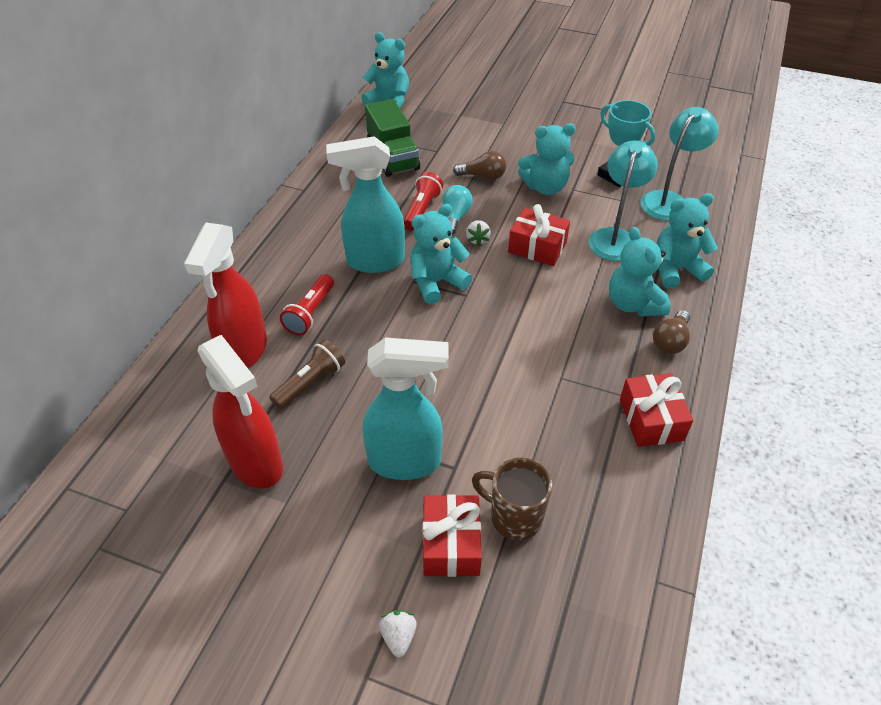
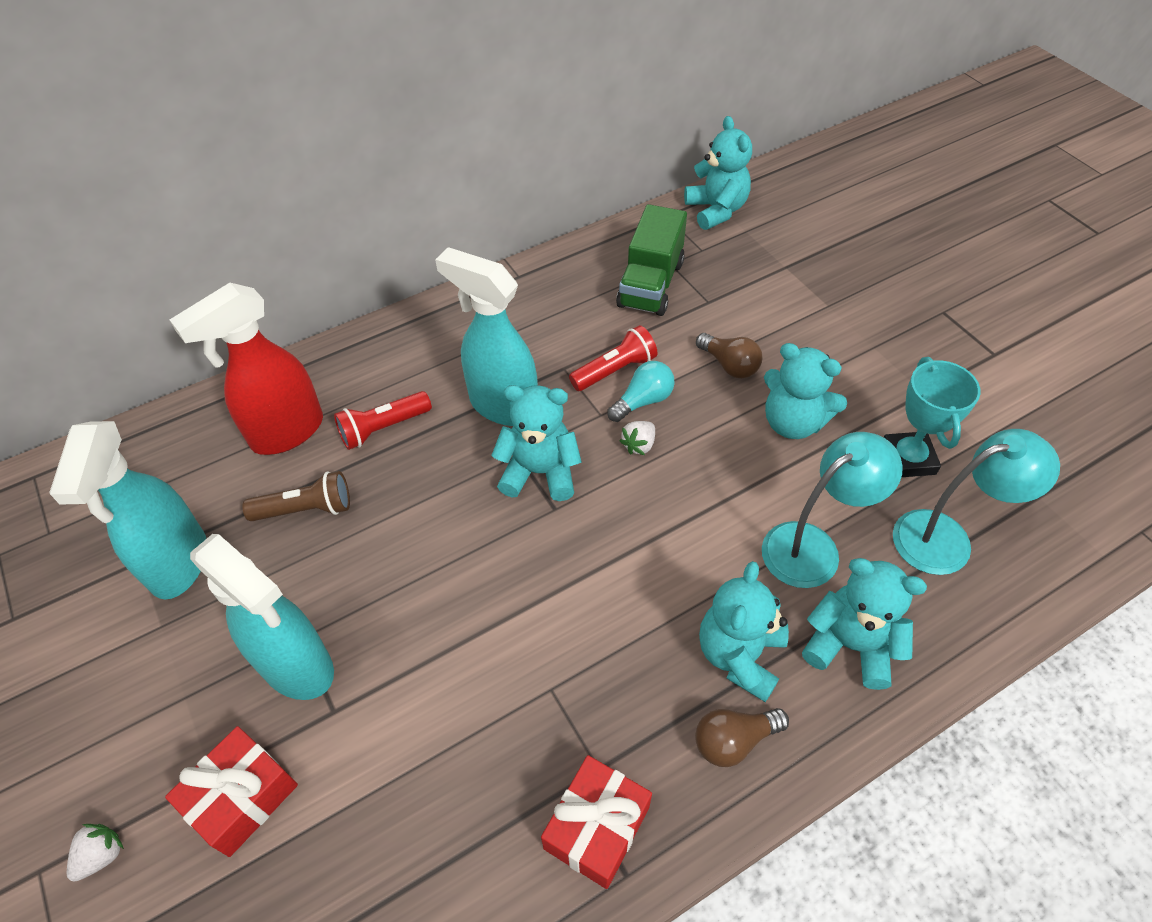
camera: 40 degrees right, 5 degrees up
(256, 464) = (179, 564): red spray bottle -> turquoise spray bottle
(514, 516) = (329, 819): brown mug -> none
(537, 247) = (698, 499): red gift -> none

